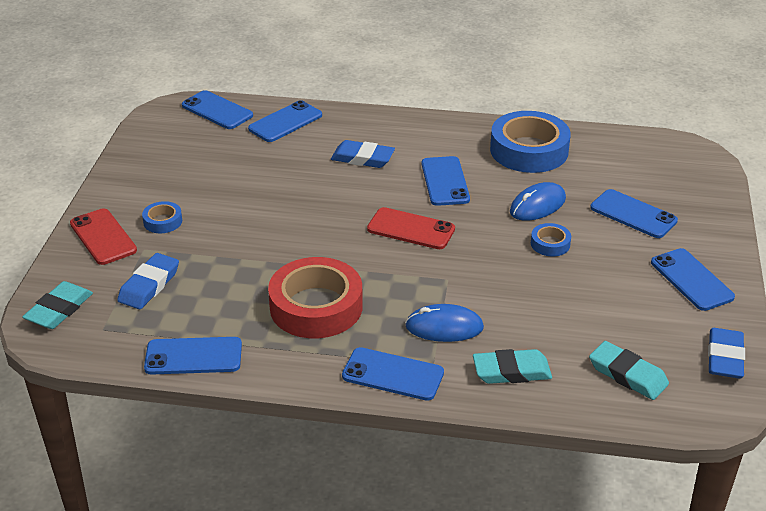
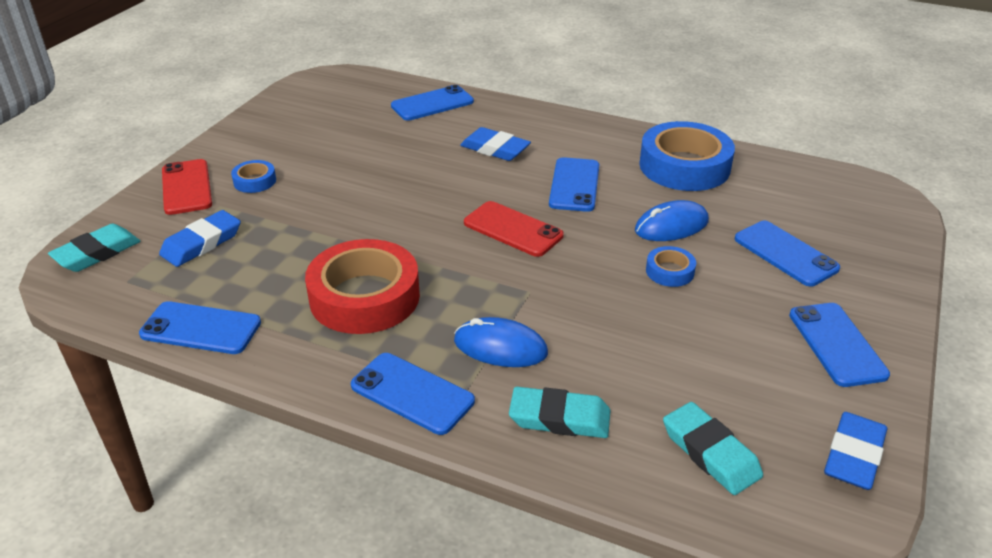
camera: 15 degrees right, 0 degrees up
(217, 110) = (370, 85): blue phone -> none

